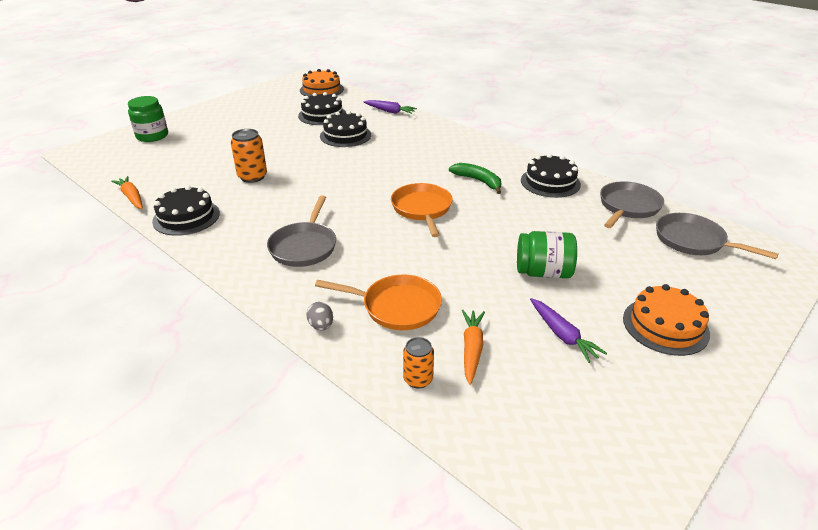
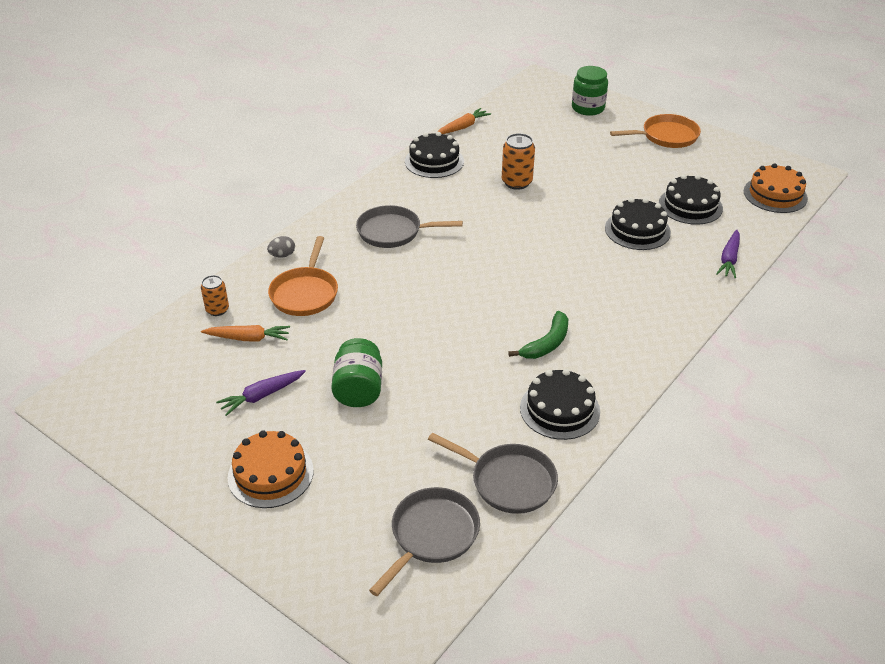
camera: 85 degrees right, 5 degrees up
(422, 209) = (471, 300): orange pan -> orange pan (666, 136)

